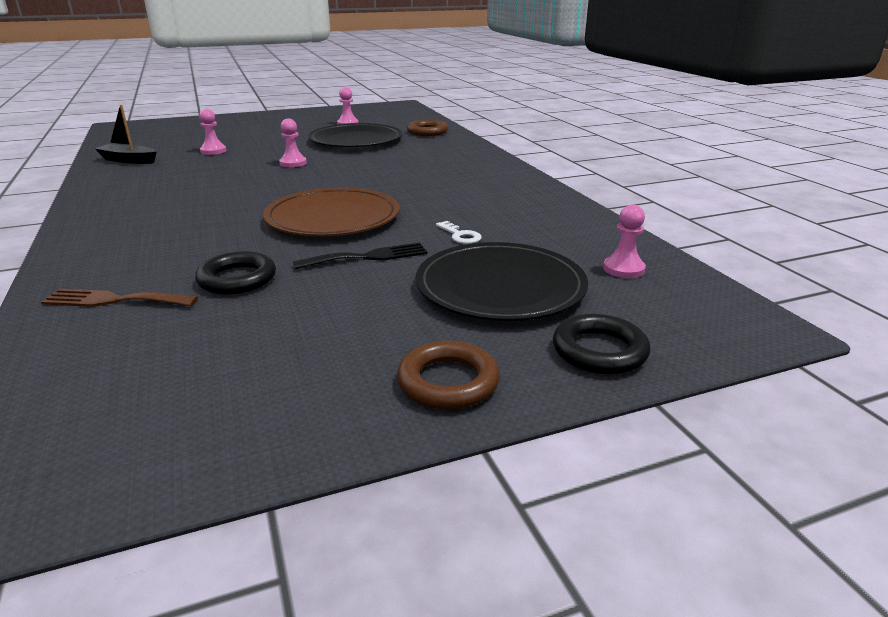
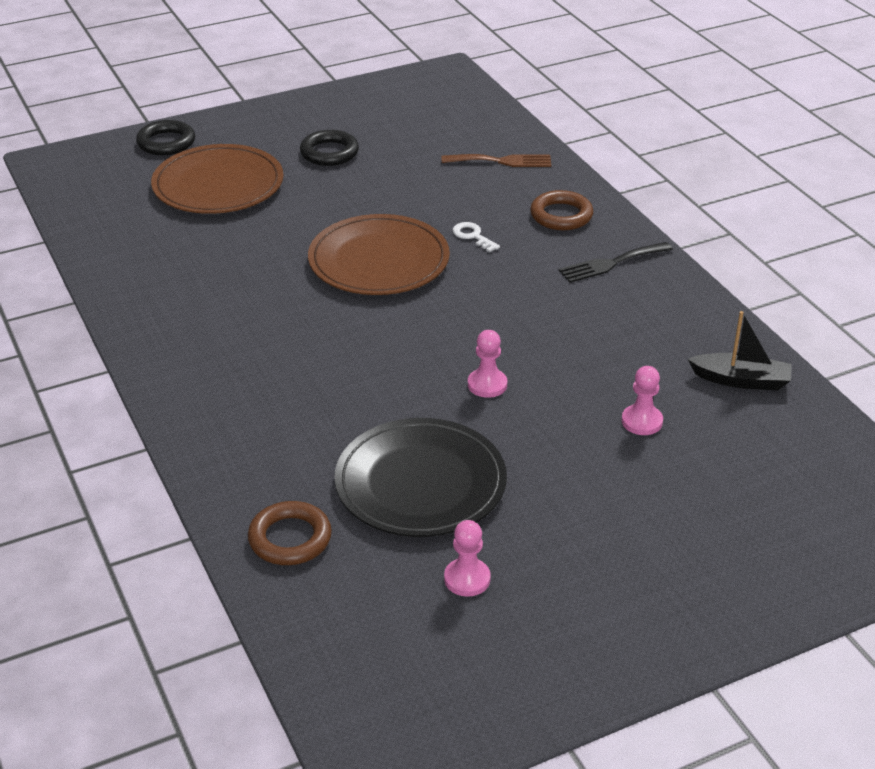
camera: 175 degrees right, 10 degrees up
(237, 279) = (426, 182): black ring -> black ring (329, 153)
(368, 257) = (328, 209): black fork -> black fork (611, 263)
(448, 382) = (260, 123): brown ring -> brown ring (561, 215)
(460, 235) = (245, 240): white key -> white key (473, 236)
(500, 287) = (218, 185): black plate -> brown plate
(623, 269) = (111, 207): pink pawn -> none

